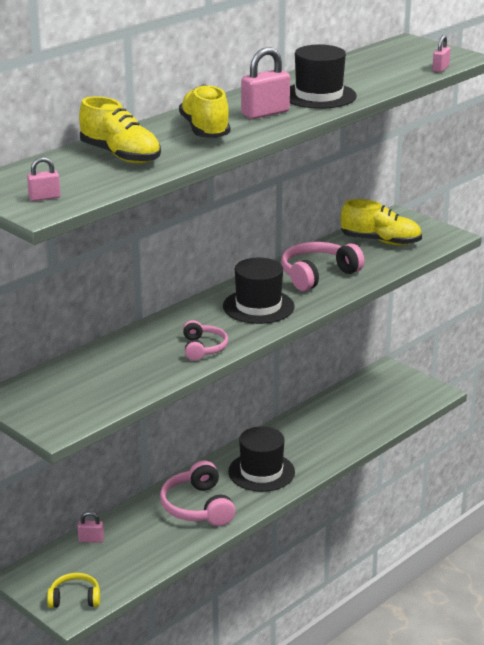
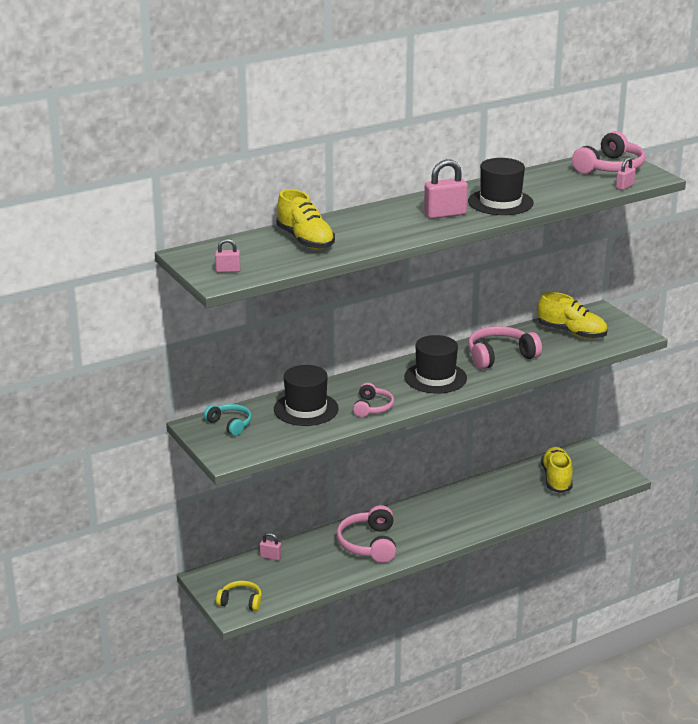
camera: 15 degrees right, 0 degrees up
(45, 390) = (230, 424): none -> turquoise headphones
(205, 130) = (386, 224): yellow shoe -> yellow shoe (556, 479)
(261, 472) = (435, 523): black hat -> black hat (306, 409)
(412, 52) = (610, 167): none -> pink headphones

